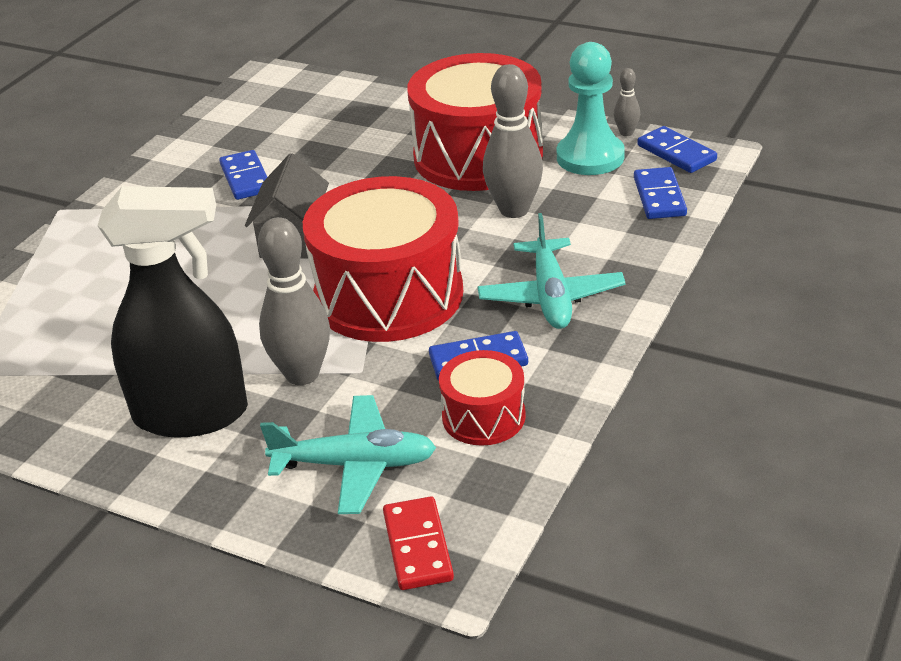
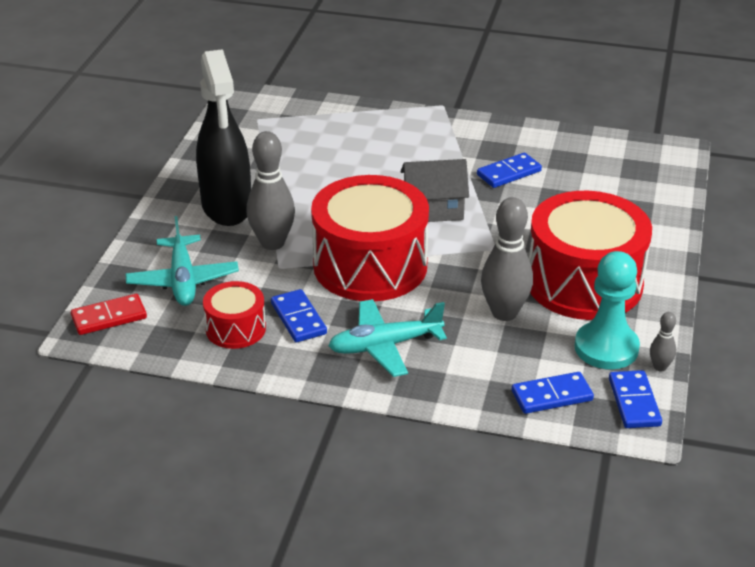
camera: 75 degrees right, 0 degrees up
(676, 153) = (634, 402): blue domino -> blue domino turned 45 degrees counterclockwise

